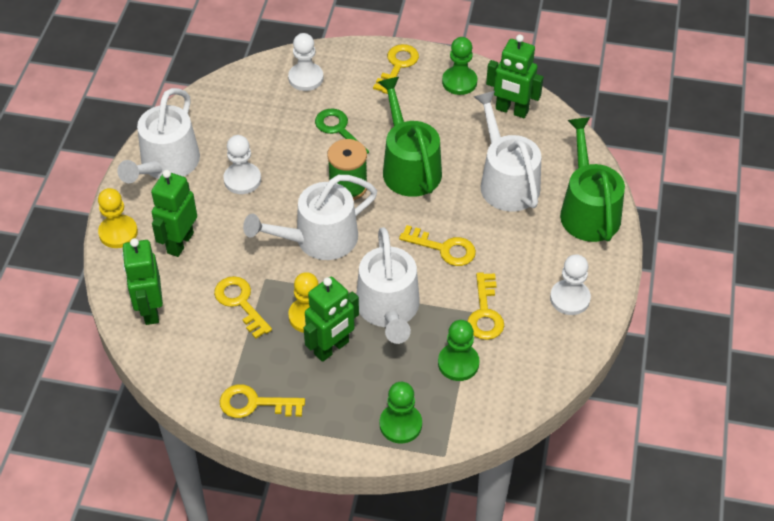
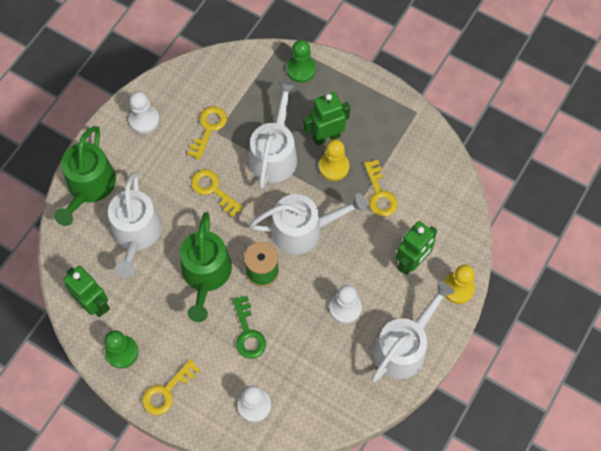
camera: 160 degrees left, 15 degrees up
(150, 310) = (447, 209): green robot -> none
(255, 403) = (392, 114): yellow key -> none
(458, 363) = (245, 98): green pawn -> none

